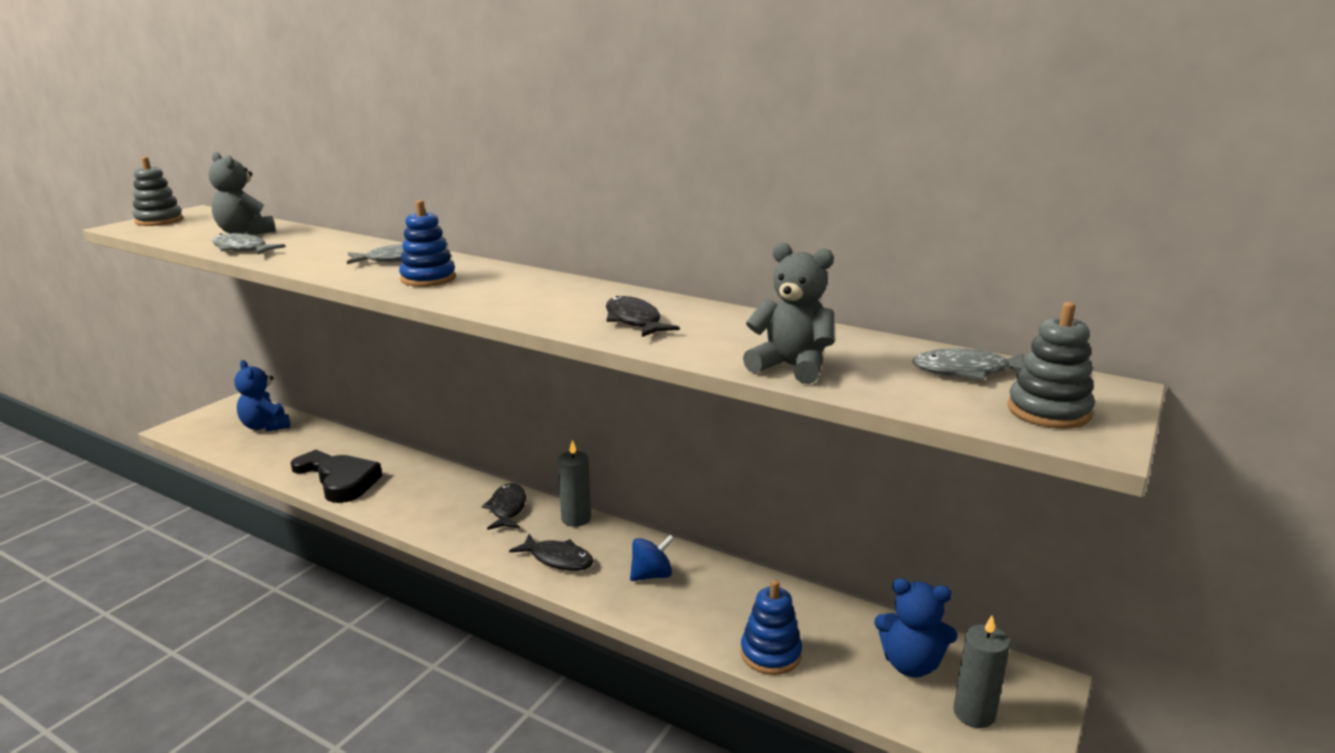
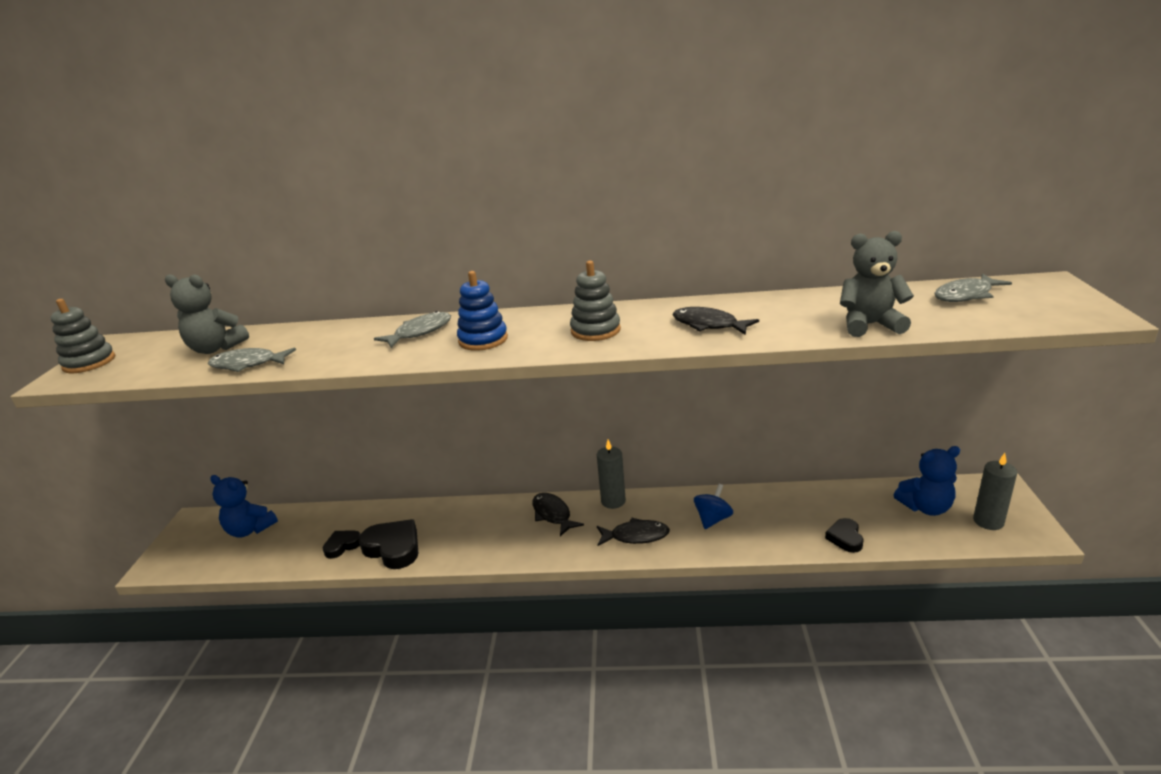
camera: 25 degrees left, 5 degrees up
(770, 654) = (845, 538): blue stacking toy -> black heart
(1048, 411) = (1050, 306): grey stacking toy -> grey stacking toy (595, 330)

